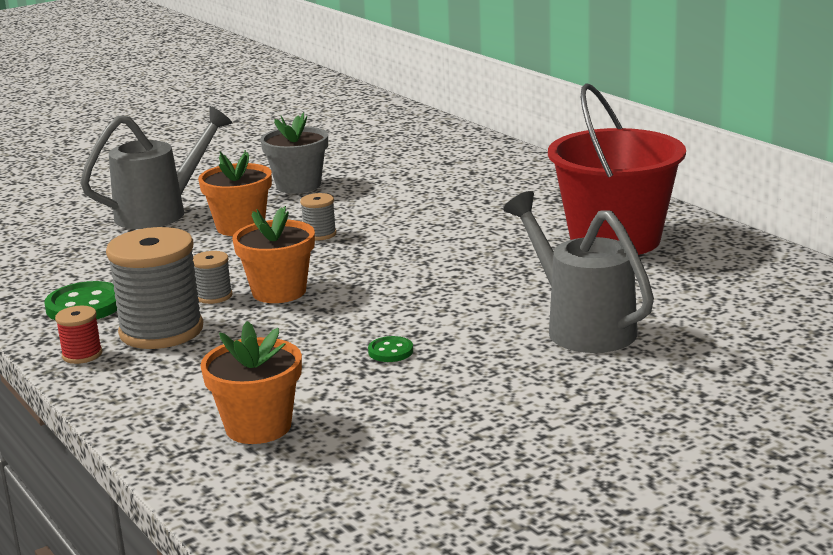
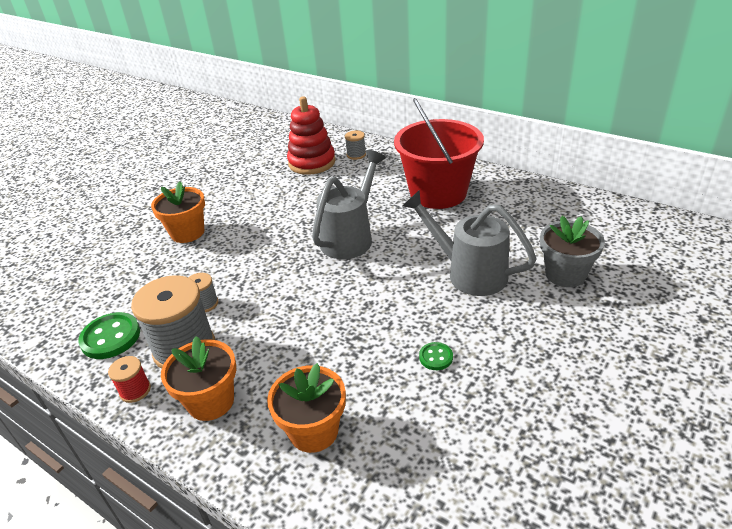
camera: 20 degrees left, 15 degrees up
(160, 212) = (121, 231): grey watering can -> grey watering can (350, 237)
(279, 292) = (250, 288): orange flower pot -> orange flower pot (211, 401)
(298, 185) = (207, 187): grey flower pot -> grey flower pot (565, 274)
(320, 234) = (247, 228): grey spool -> grey spool (356, 155)
(390, 351) = (361, 327): green button -> green button (436, 357)
(460, 181) = (312, 162): none -> red stacking toy

